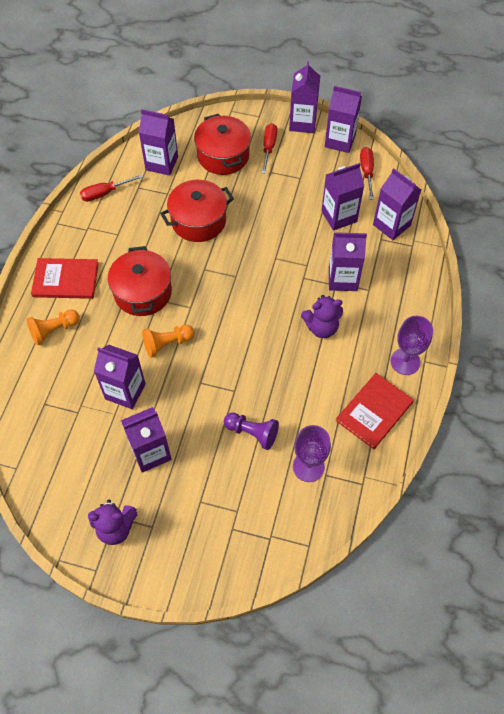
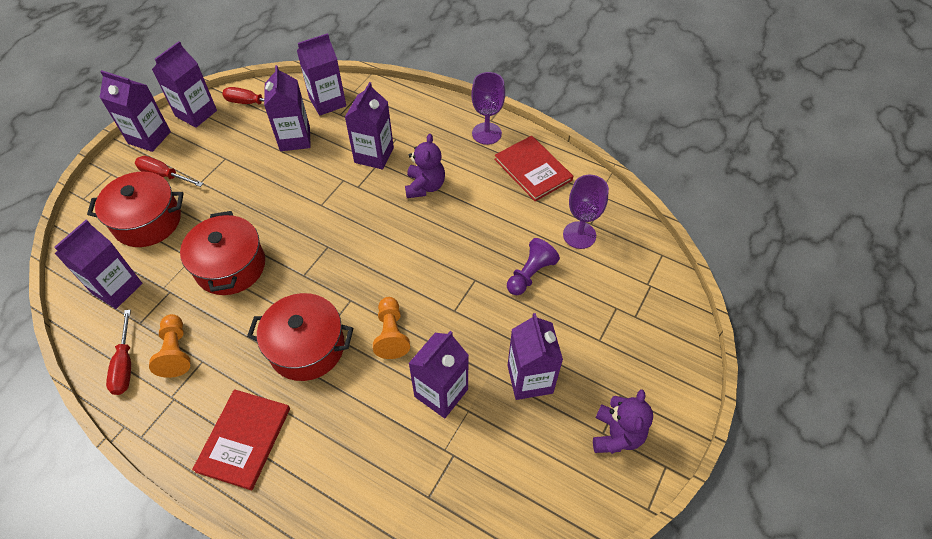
camera: 75 degrees left, 5 degrees down
(54, 330) = (320, 467): orange pawn -> orange pawn (176, 352)

